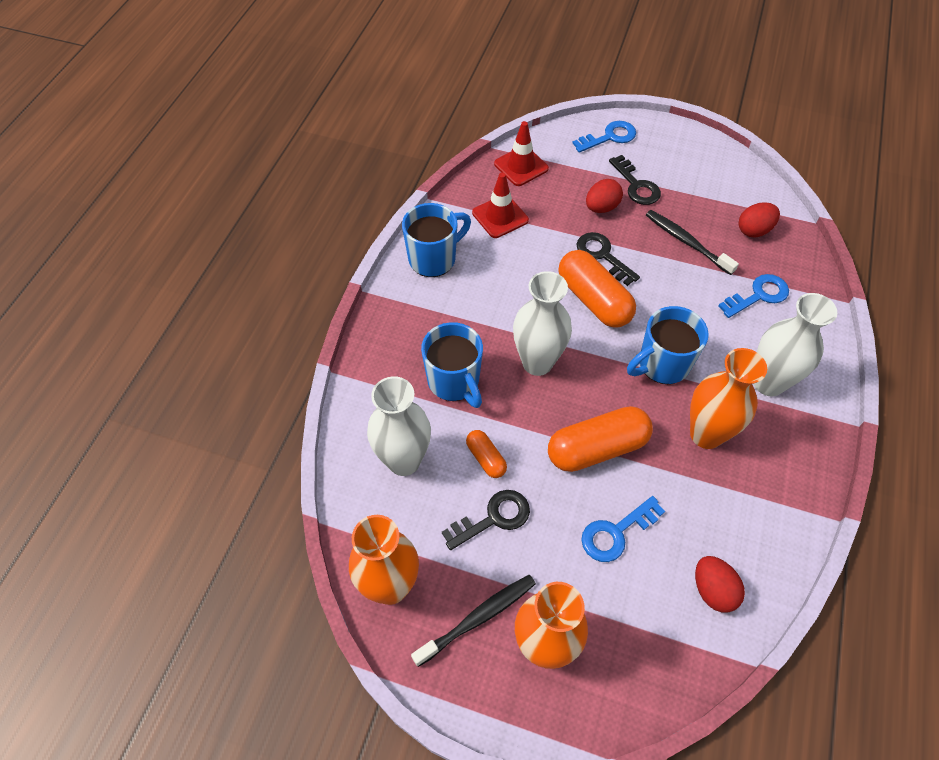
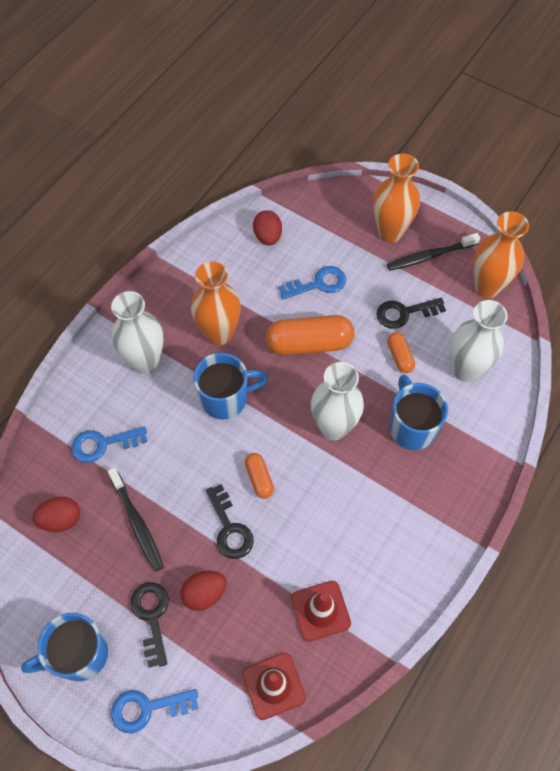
camera: 165 degrees left, 5 degrees up
(434, 259) = (405, 570): blue mug -> blue mug (79, 655)
(593, 300) = (259, 478): orange capsule -> orange capsule, size x0.51

